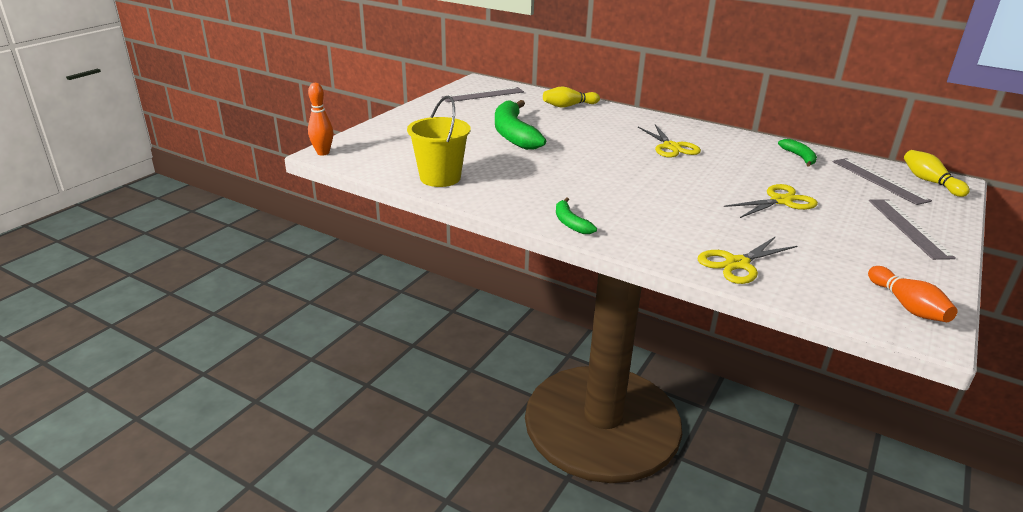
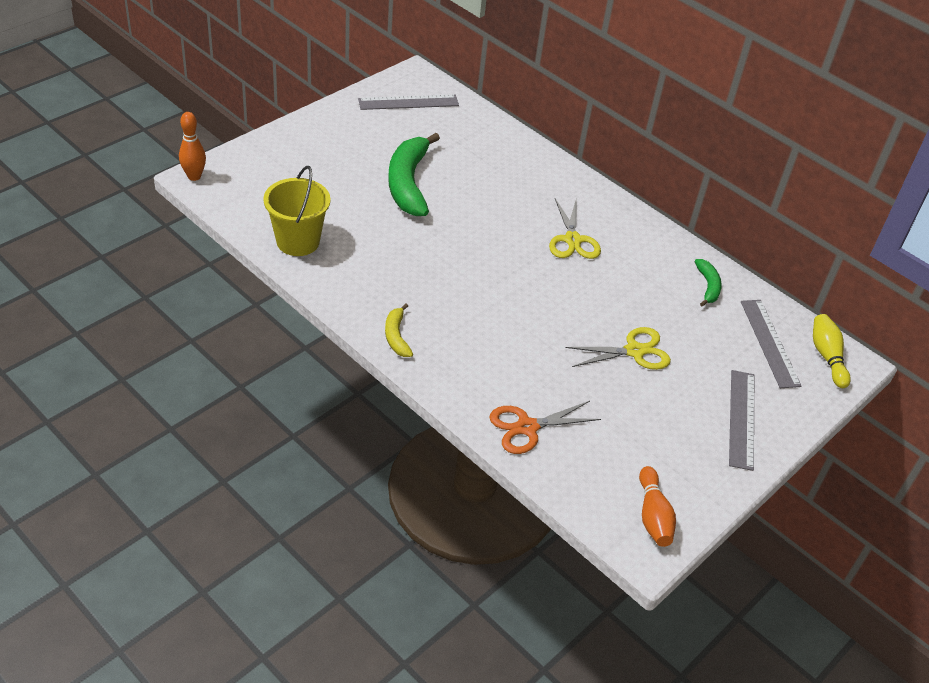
camera: 10 degrees right, 15 degrees up
(569, 106) = (497, 142): yellow bowling pin -> none
(570, 223) = (396, 336): green banana -> yellow banana
(737, 264) = (527, 427): yellow scissors -> orange scissors

